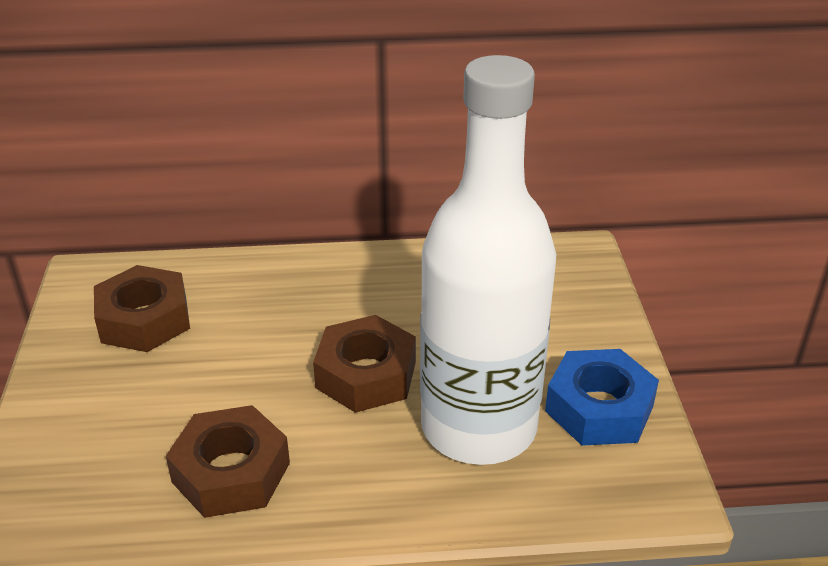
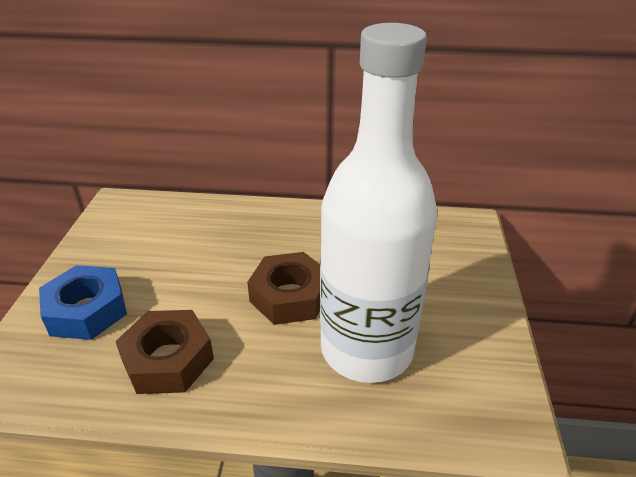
camera: 10 degrees right, 0 degrees up
(144, 320) = (145, 237): brown nut -> none
(599, 408) = (467, 347): blue nut -> blue nut (87, 310)

